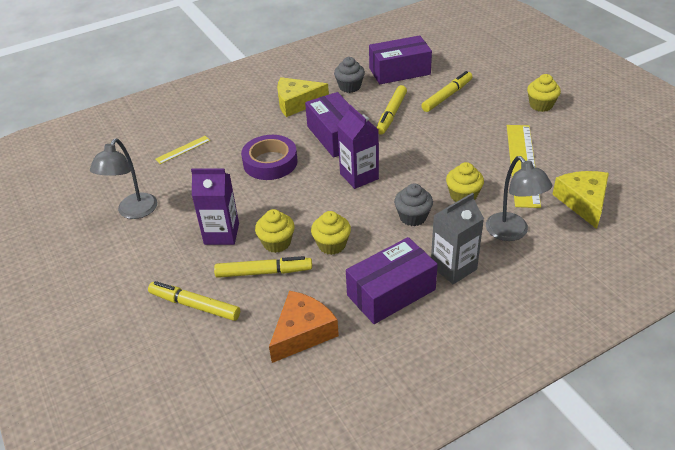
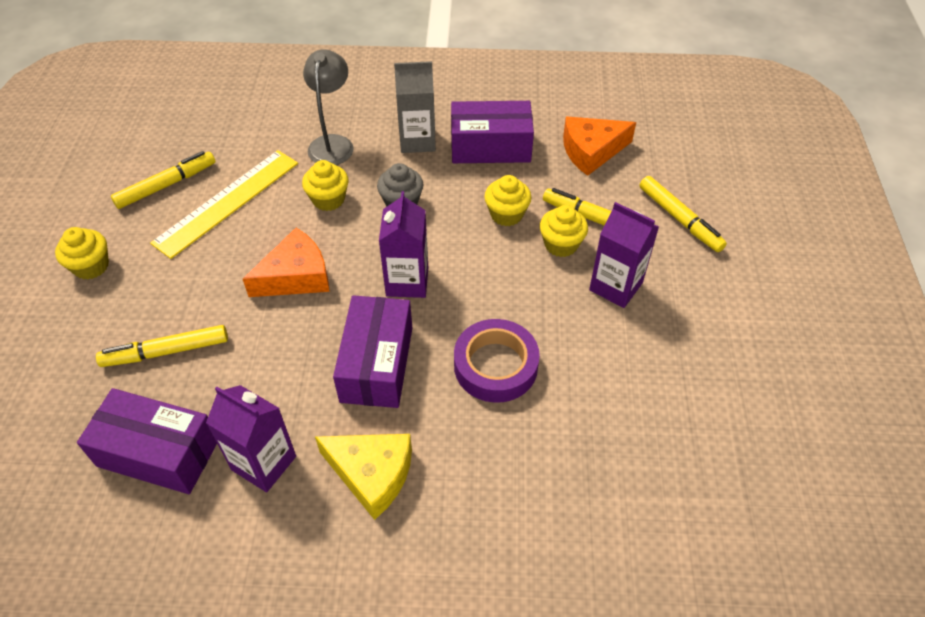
camera: 150 degrees left, 10 degrees up
(133, 212) = (715, 378): grey lamp -> none
(183, 149) = (605, 468): yellow ruler -> none
(350, 87) = (264, 463): grey cupcake -> purple carton
(391, 114) = (270, 361): yellow marker -> yellow marker (166, 185)
(426, 150) = (296, 276): none -> orange cheese
(583, 202) = (235, 138): yellow cheese -> none

